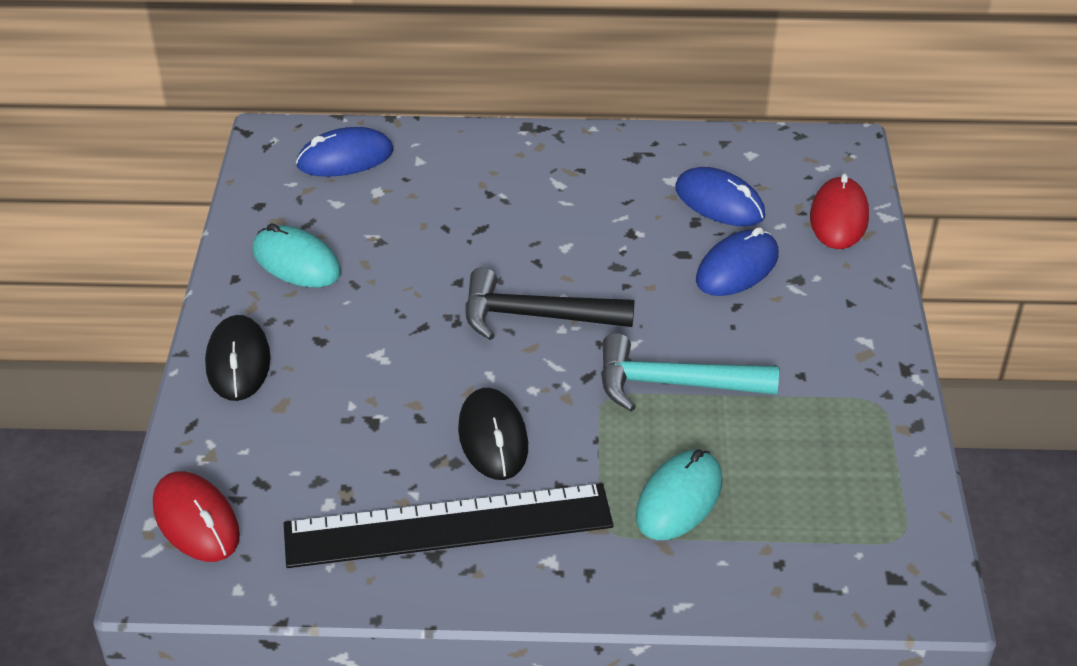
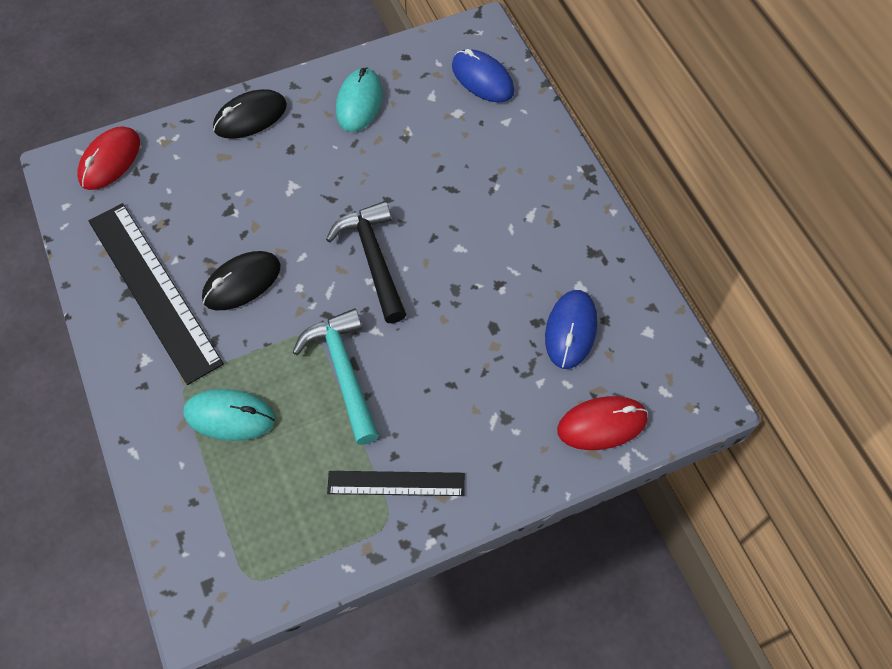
camera: 65 degrees right, 20 degrees up
(737, 268) = (496, 370): blue mouse -> none
(836, 383) = (396, 483): none -> black ruler

